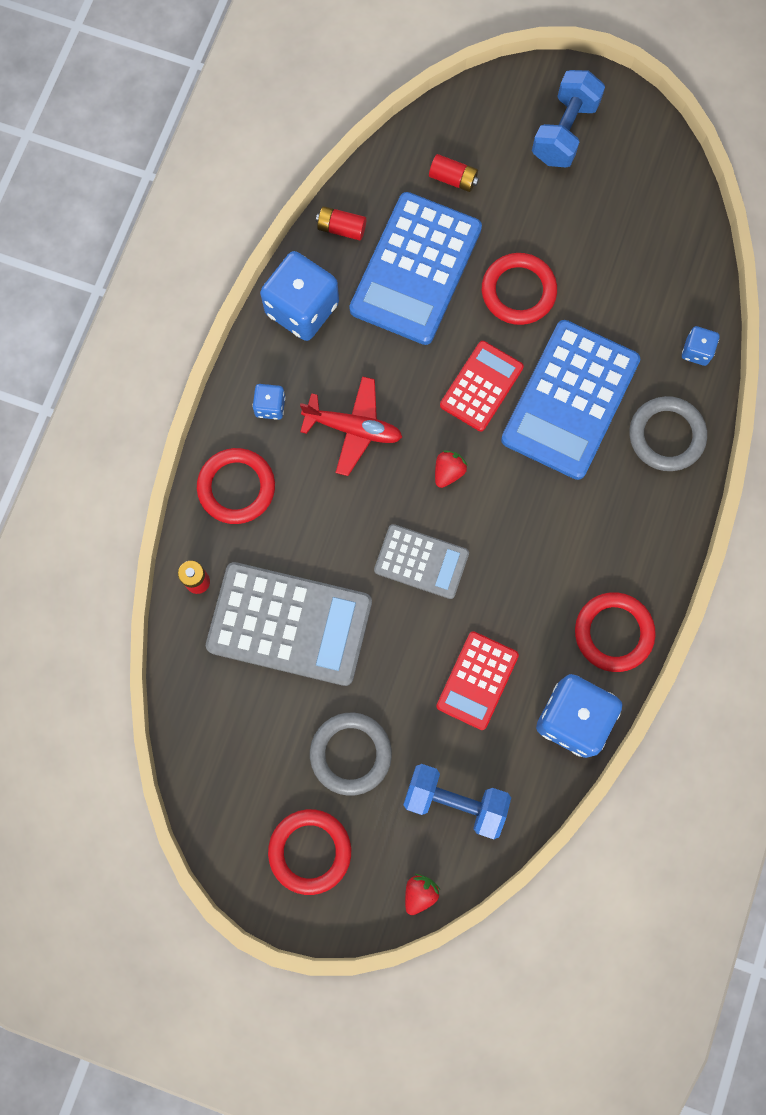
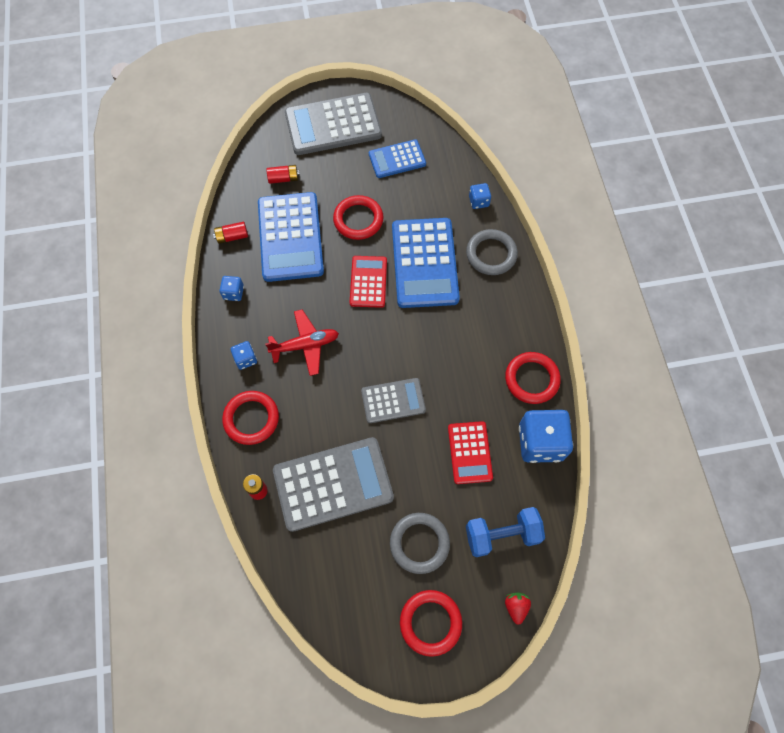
camera: 30 degrees left, 10 degrees down
(302, 308) = (233, 293): blue dice -> blue dice, size x0.48
(448, 472) = (378, 340): red strawberry -> none
(564, 132) = (333, 125): blue dumbbell -> grey calculator
(622, 230) = (397, 159): none -> blue calculator

